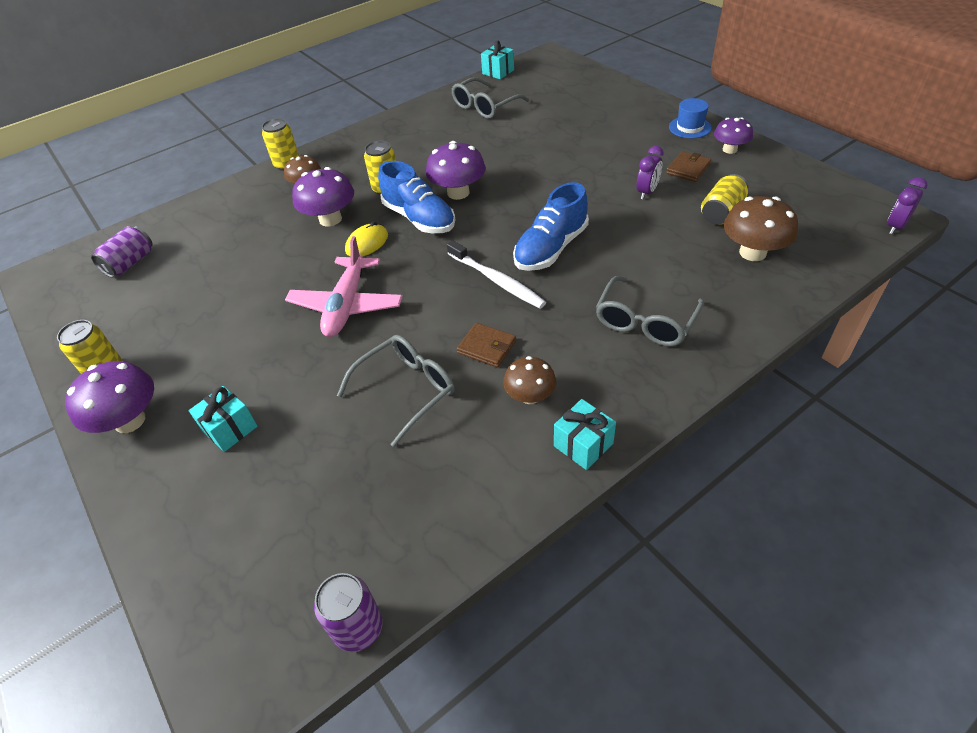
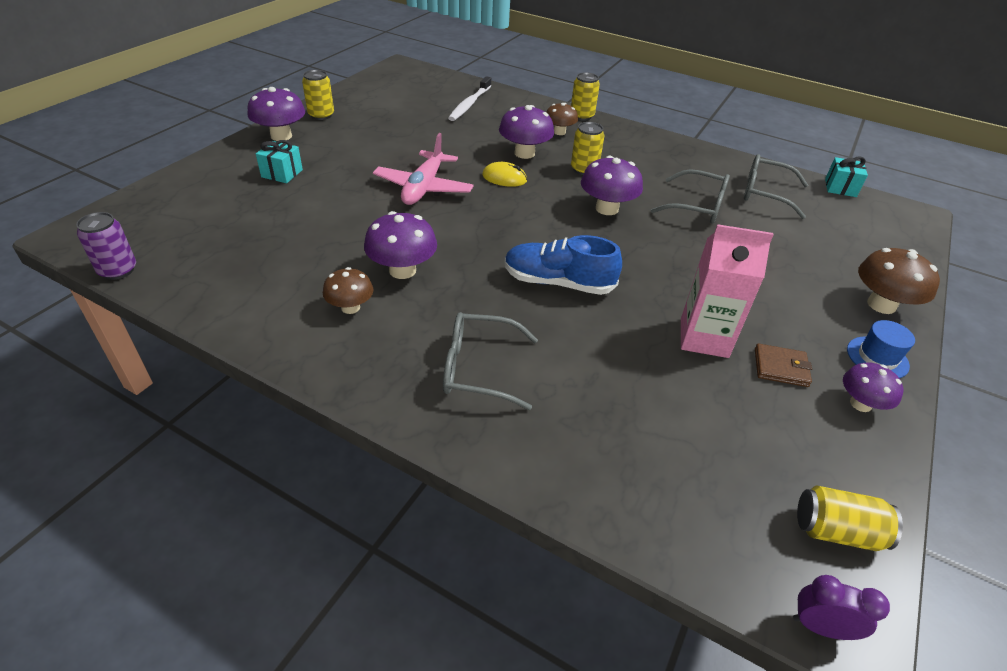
camera: 60 degrees right, 5 degrees down
(130, 263) = (427, 91): purple can -> none
(347, 305) = (423, 188): pink plane -> pink plane turned 60 degrees counterclockwise
(407, 390) = (339, 239): grey glasses -> grey glasses (697, 206)
(419, 218) = (554, 196): blue shoe -> none
(487, 347) = (402, 270): brown wallet -> purple mushroom
(496, 280) = (492, 258): white toothbrush -> white toothbrush (470, 104)
(583, 445) = (300, 351): turquoise gift -> none
(647, 192) = (704, 338): purple clock -> pink carton
(721, 213) = (710, 410): yellow can -> yellow can (836, 531)
(752, 252) = (648, 449): brown mushroom -> brown mushroom (881, 305)

